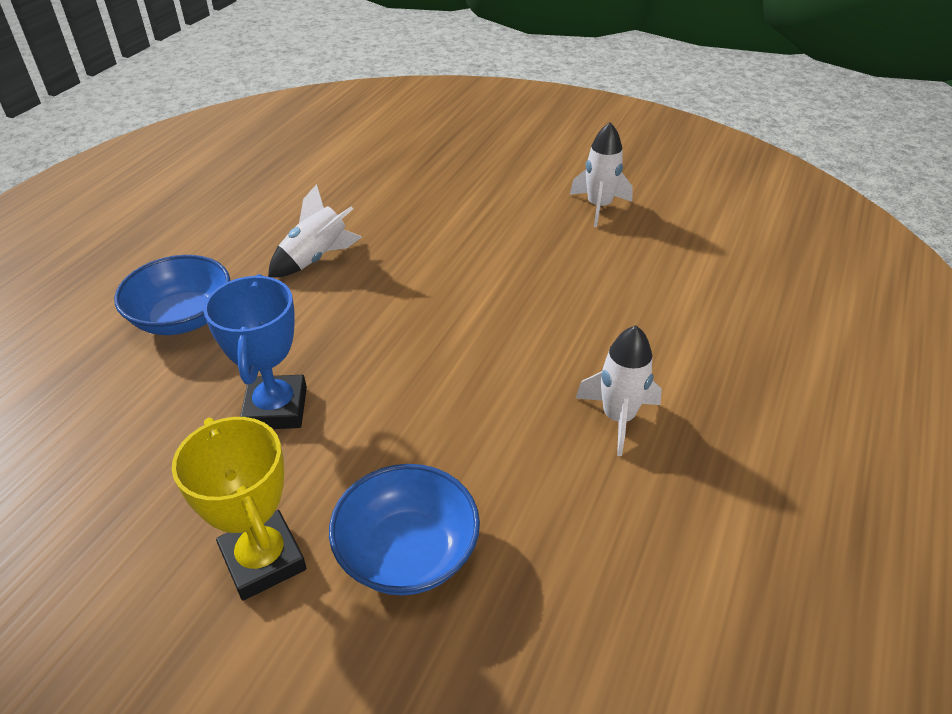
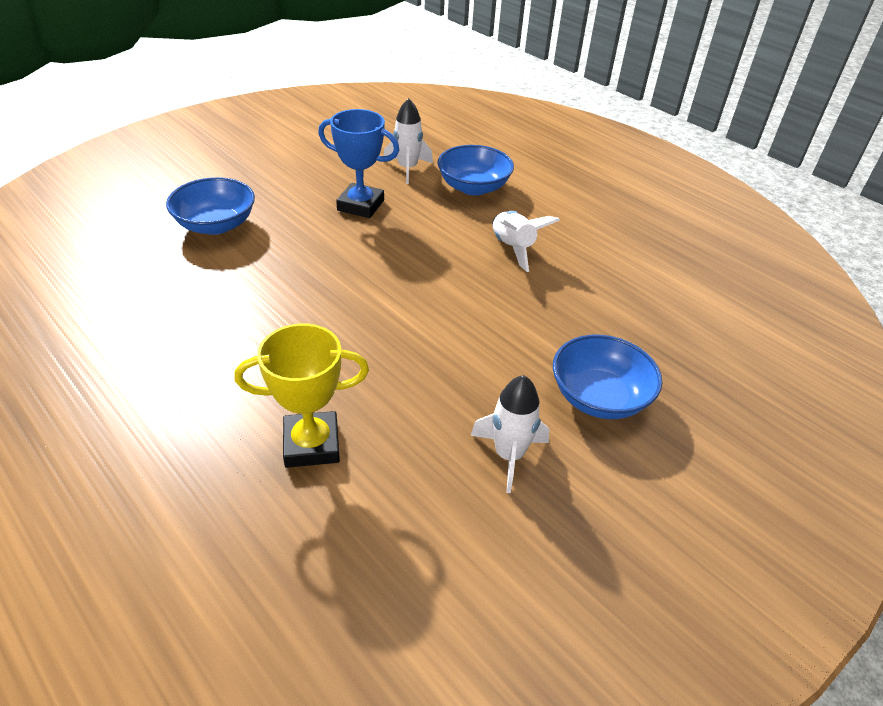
camera: 110 degrees right, 0 degrees up
(263, 560) = (258, 185): yellow trophy -> yellow trophy (311, 444)
(505, 179) = (599, 397): none -> blue bowl
(618, 418) = (223, 338): white rocket -> white rocket (407, 169)

